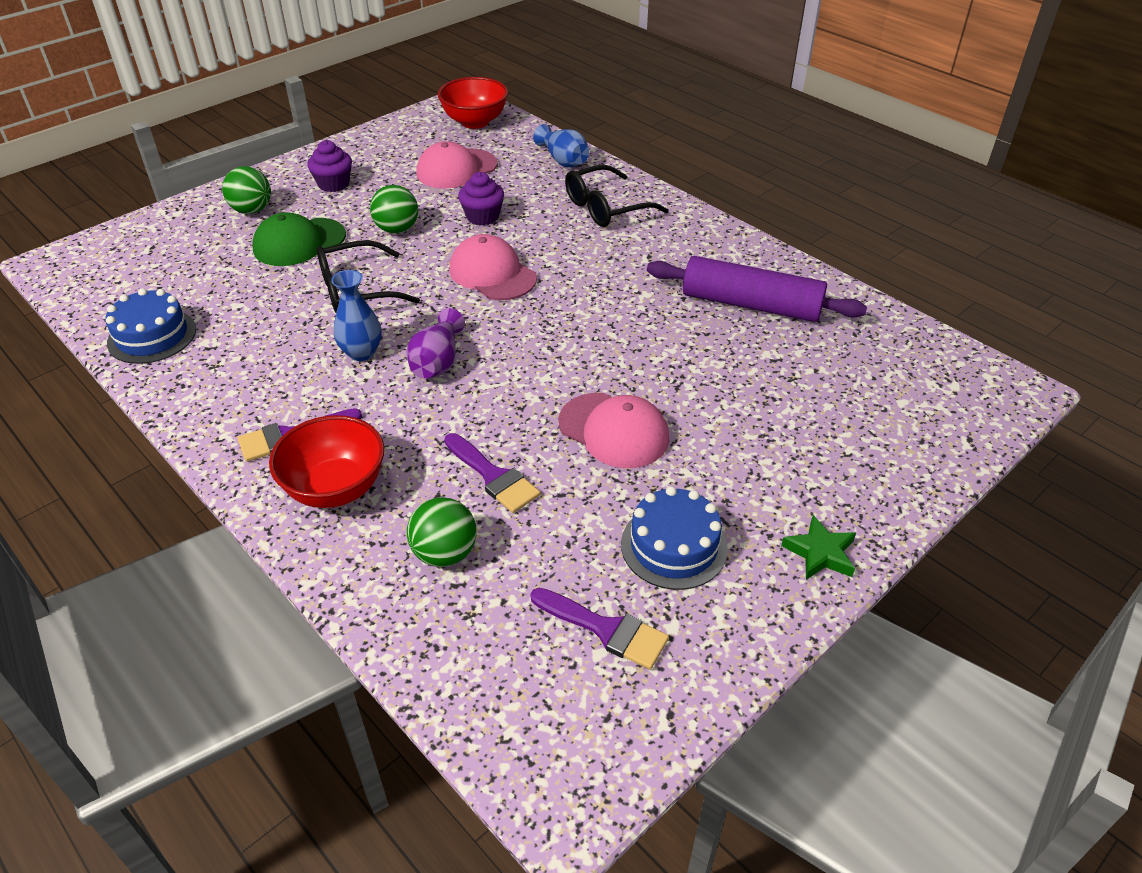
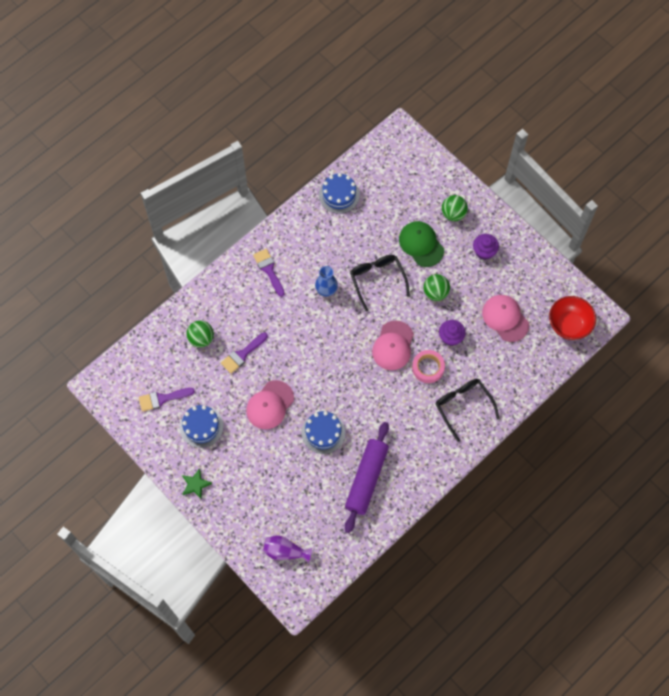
camera: 90 degrees right, 25 degrees up
(335, 488) = (237, 292): red bowl -> none
(437, 362) = (319, 325): purple vase -> purple vase (285, 551)
(492, 274) = (393, 345): pink cap -> pink cap turned 150 degrees clockwise
(537, 239) = (428, 368): none -> pink tape
(563, 160) = (519, 381): blue vase -> none
(606, 629) = (162, 399): purple brush -> purple brush turned 45 degrees clockwise
(668, 356) = (323, 432): none -> blue cake

